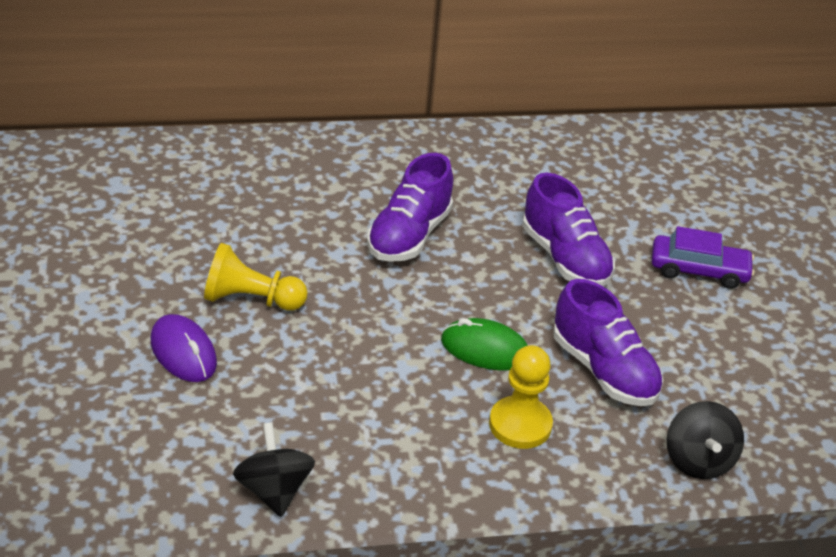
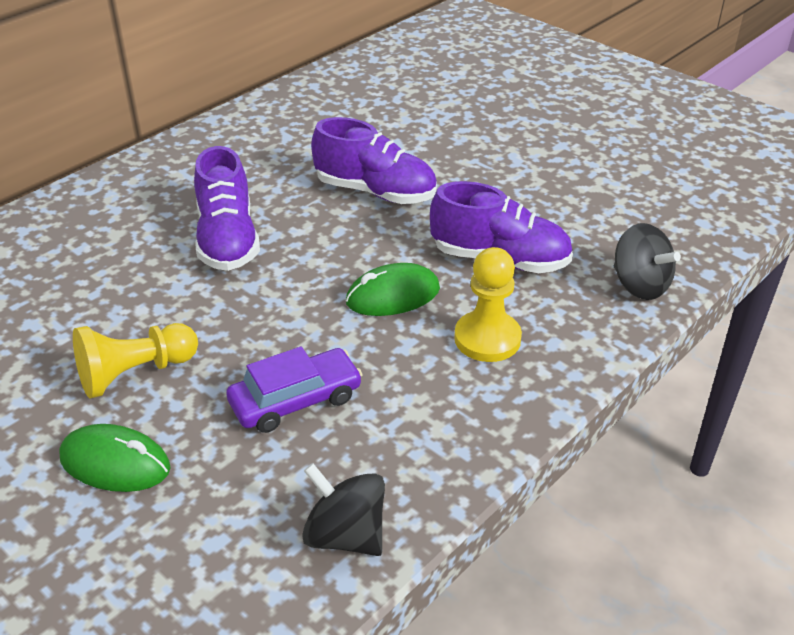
camera: 35 degrees left, 0 degrees up
(183, 352) = (115, 463): purple mouse -> green mouse
(699, 270) = (481, 150): purple car -> purple car (295, 400)

